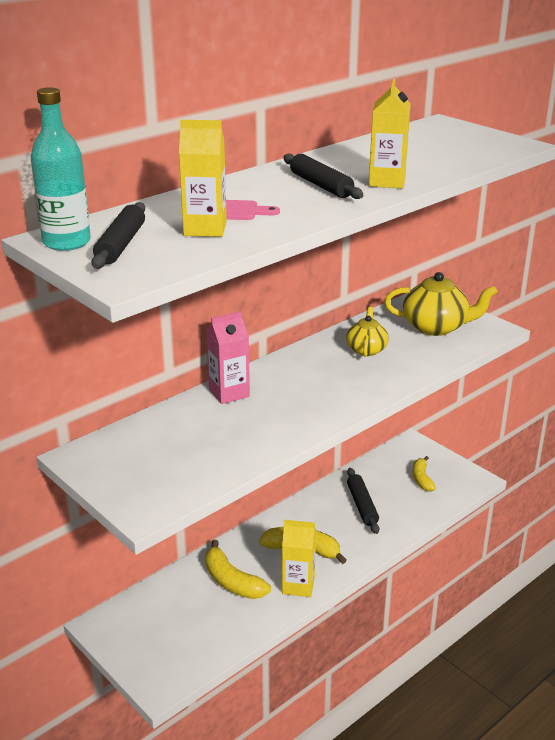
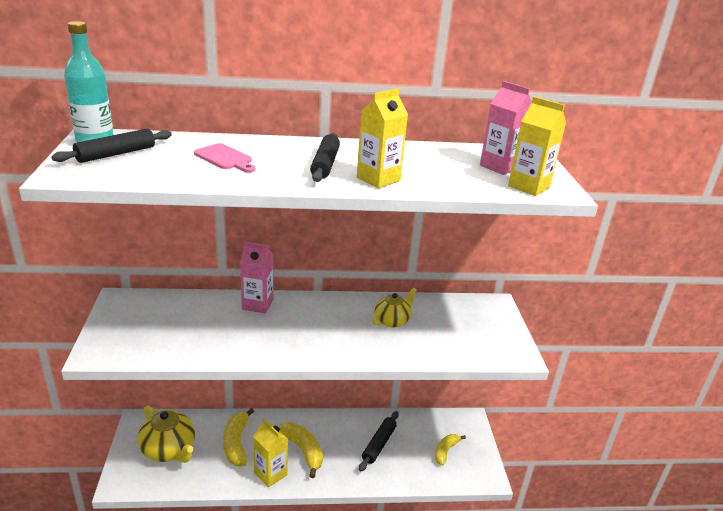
camera: 35 degrees right, 0 degrees up
(205, 229) = (183, 163): yellow carton -> yellow carton (528, 187)
(436, 327) = (471, 330): yellow teapot -> yellow teapot (169, 450)
(446, 141) = (499, 167): none -> pink carton

